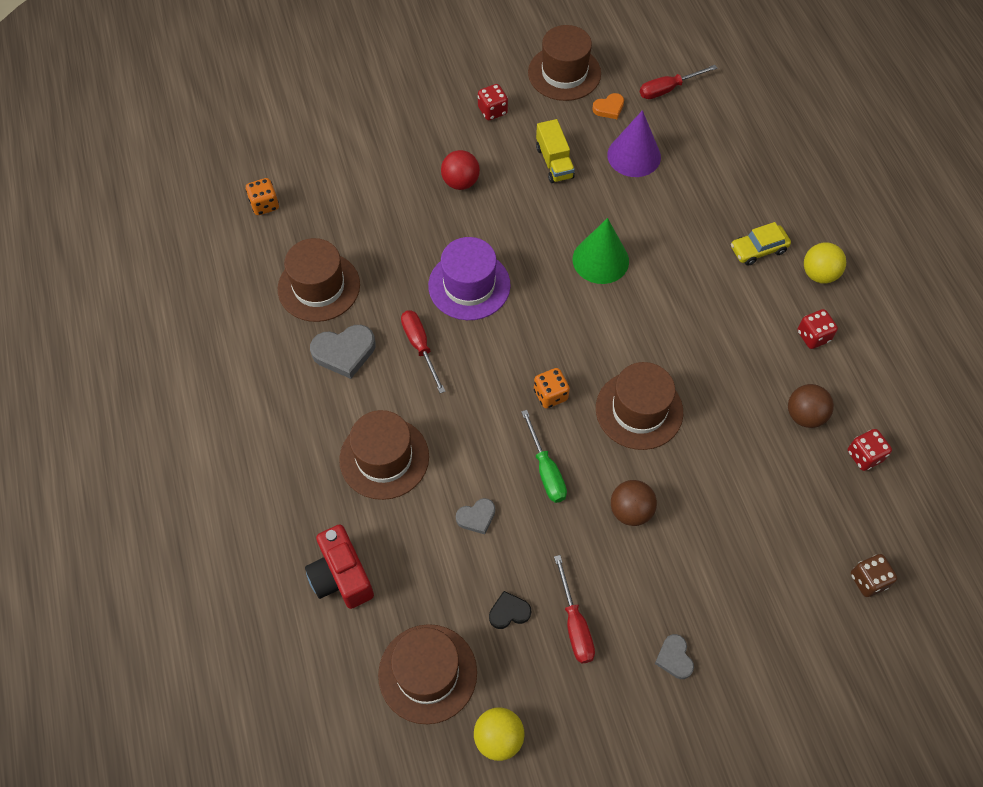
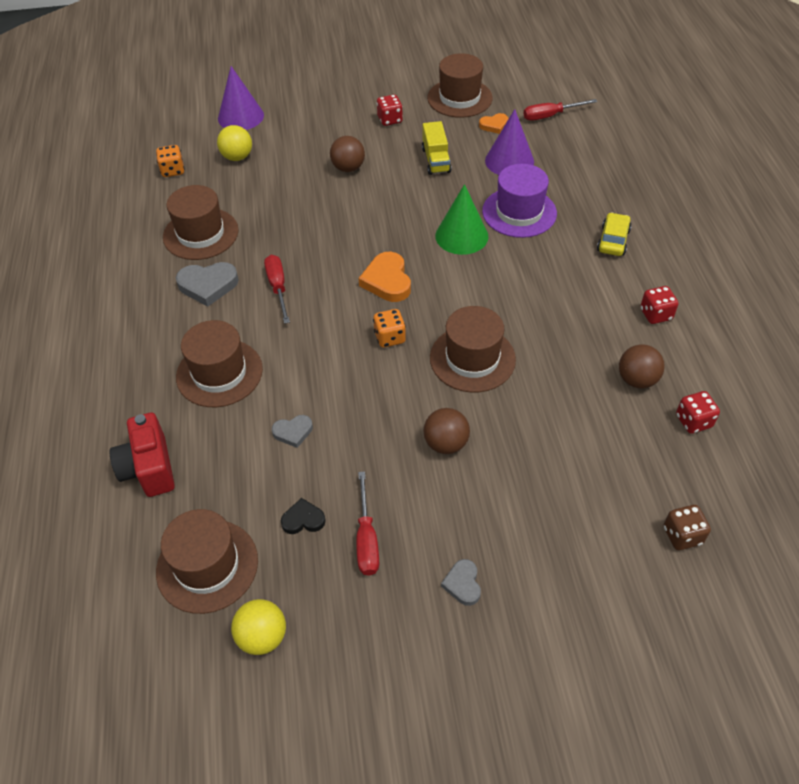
camera: 10 degrees right, 10 degrees down
(322, 122) = (240, 116): none -> purple cone
(460, 182) = (348, 168): red ball -> brown ball
(469, 285) = (335, 245): purple hat -> purple hat (519, 212)
(533, 325) = (387, 281): none -> orange heart
(546, 470) = (370, 399): green screwdriver -> none
(758, 249) = (613, 240): yellow car -> yellow car turned 120 degrees clockwise
(819, 274) = (669, 265): yellow ball -> yellow ball (237, 157)

